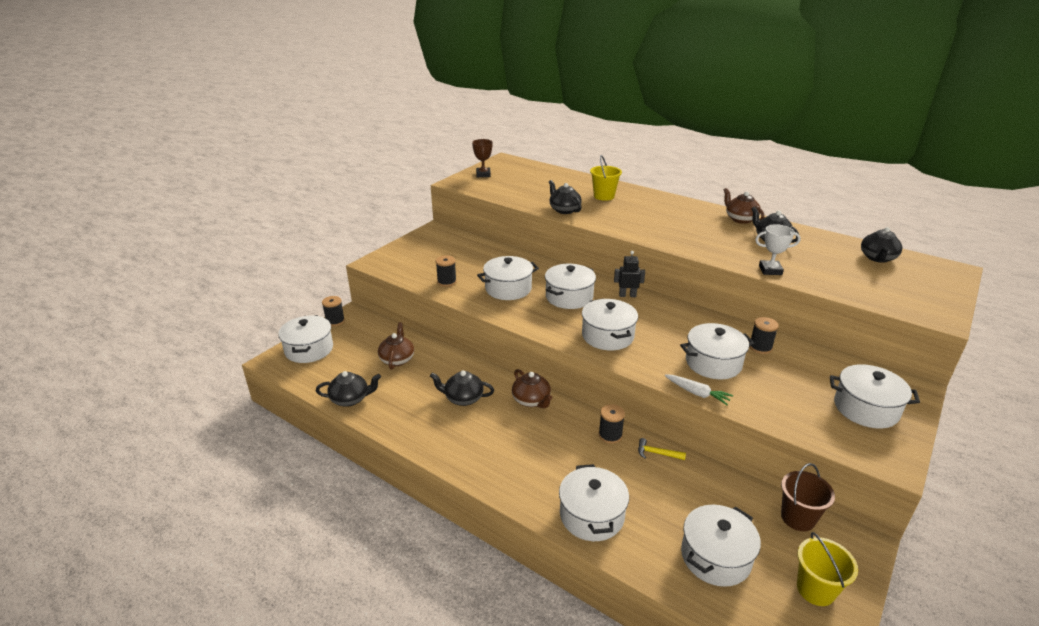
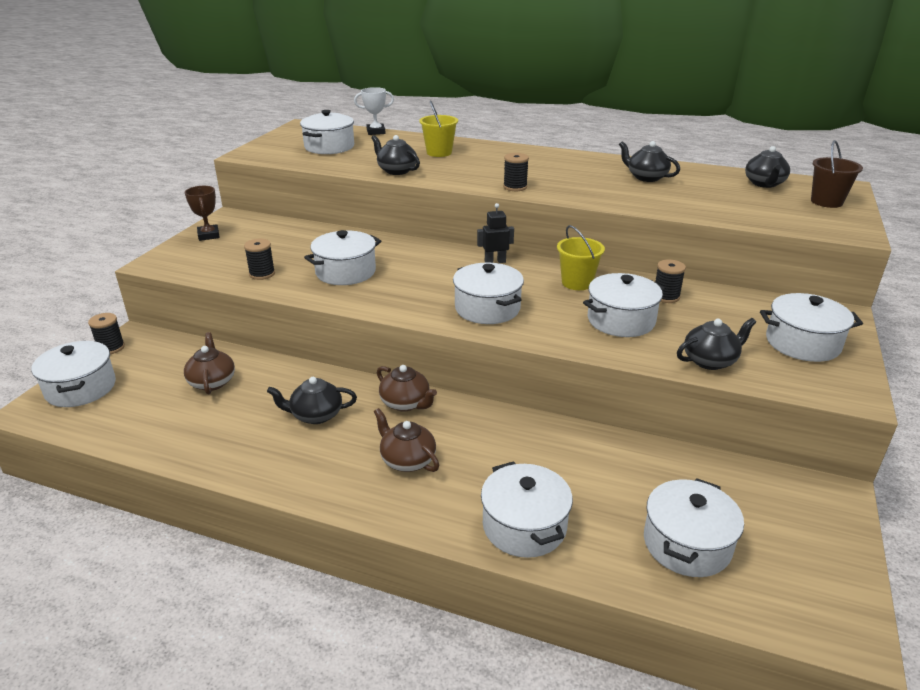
camera: 15 degrees left, 0 degrees up
(350, 399) = (158, 441): black teapot -> black teapot (710, 361)
(483, 174) = (280, 143): brown trophy -> brown trophy (208, 235)
(569, 297) = (425, 272): white pot -> white pot (329, 147)
(610, 435) = (516, 427): black spool -> black spool (515, 187)
(657, 453) = (578, 438): yellow hammer -> none
(697, 393) = (615, 356): white carrot -> none
(740, 219) = (604, 161): brown teapot -> brown teapot (407, 460)
(770, 270) = (659, 207): white trophy -> white trophy (376, 132)
(797, 518) = (760, 480): brown bucket -> brown bucket (826, 202)
(815, 589) = (809, 556): yellow bucket -> yellow bucket (577, 283)

